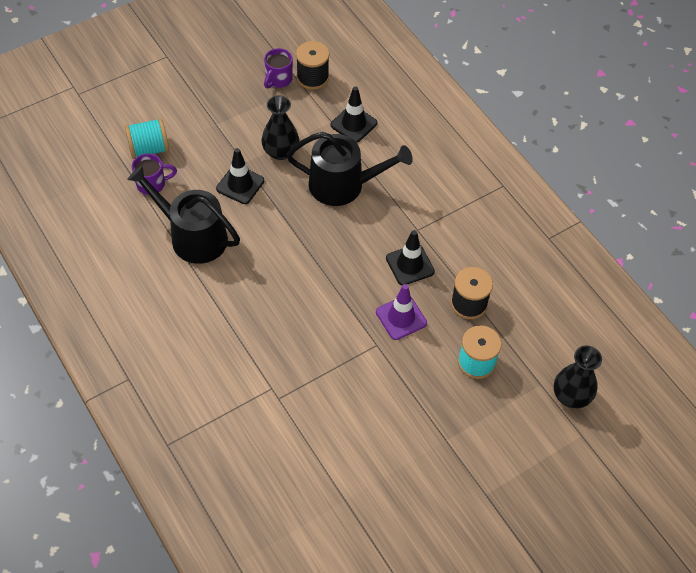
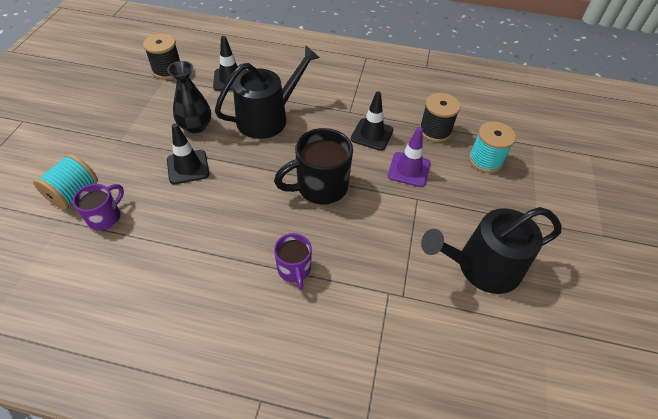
camera: 45 degrees left, 5 degrees down
(192, 236) = (188, 230): black watering can -> black watering can (482, 267)
(278, 79) = (141, 85): purple mug -> purple mug (294, 269)
(315, 276) = (320, 187): none -> black mug
(571, 396) = (554, 138): black vase -> none

